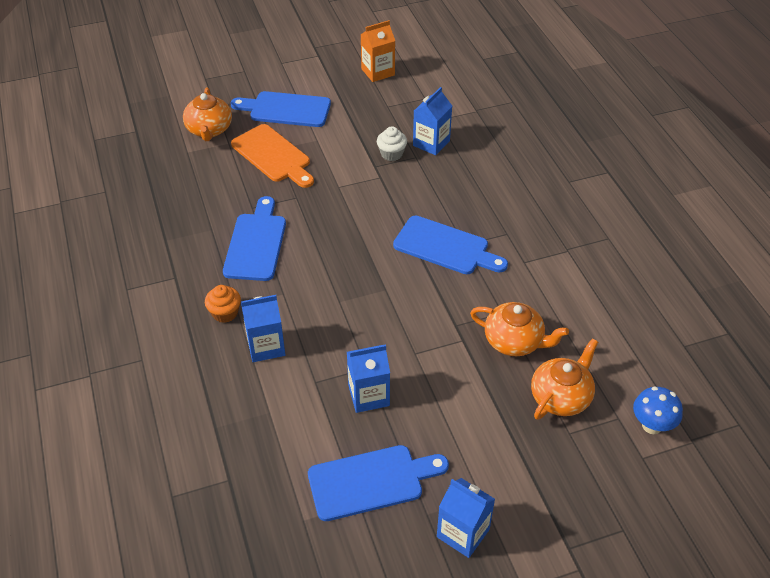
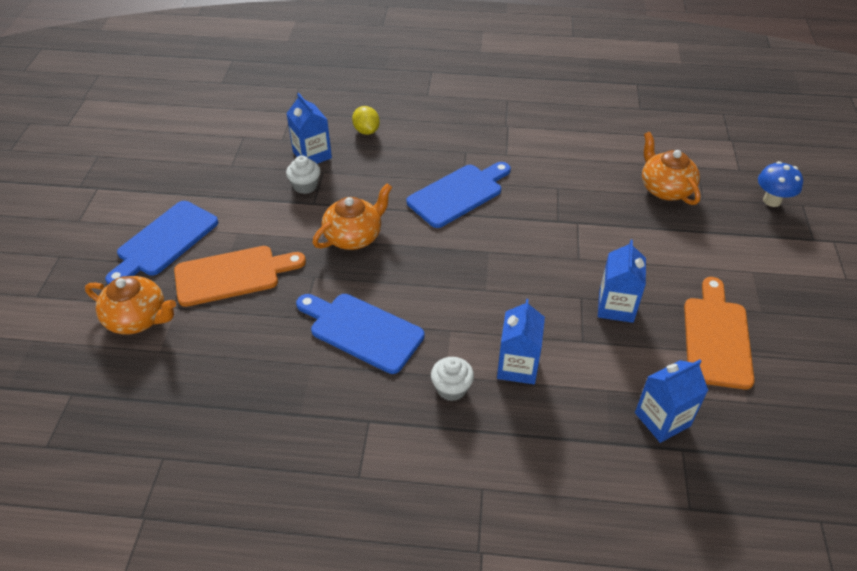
camera: 65 degrees left, 0 degrees up
(225, 313) = (451, 388): orange cupcake -> white cupcake
(371, 481) = (716, 337): blue cutting board -> orange cutting board
(378, 72) = (171, 154): orange carton -> none
(463, 533) = (786, 295): blue carton -> blue carton (662, 419)
(486, 162) = (366, 131): none -> yellow lemon
(514, 341) = (594, 193): orange teapot -> orange teapot (354, 236)
(652, 425) = (710, 153): blue mushroom -> blue mushroom (772, 200)

